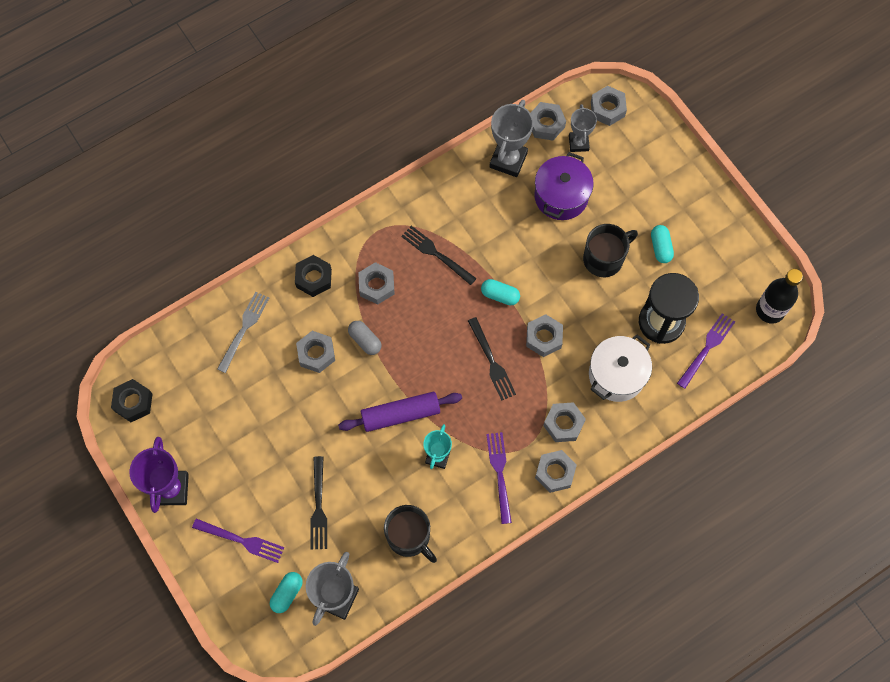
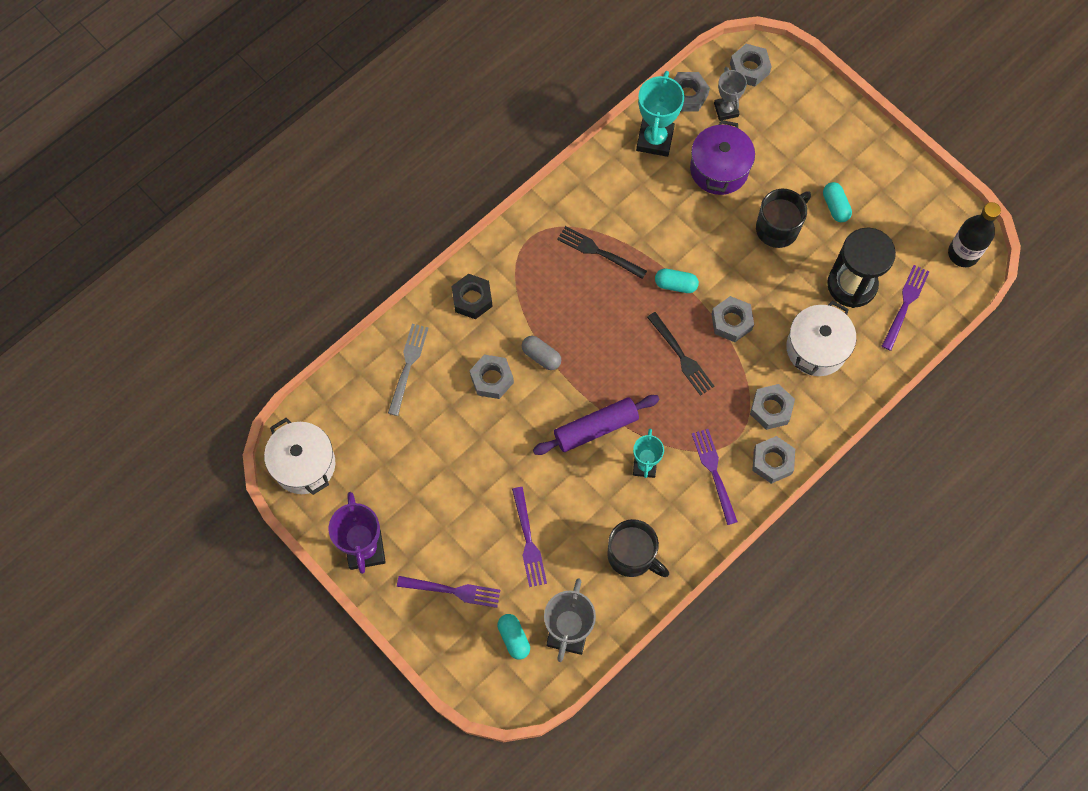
camera: 10 degrees left, 0 degrees up
(133, 402) = (304, 464): black nut -> white pot
(287, 593) = (514, 638): turquoise capsule -> turquoise capsule turned 45 degrees counterclockwise
(318, 506) = (528, 540): black fork -> purple fork
(376, 286) = (541, 296): grey nut -> none
(508, 160) = (654, 139): grey trophy -> turquoise trophy

